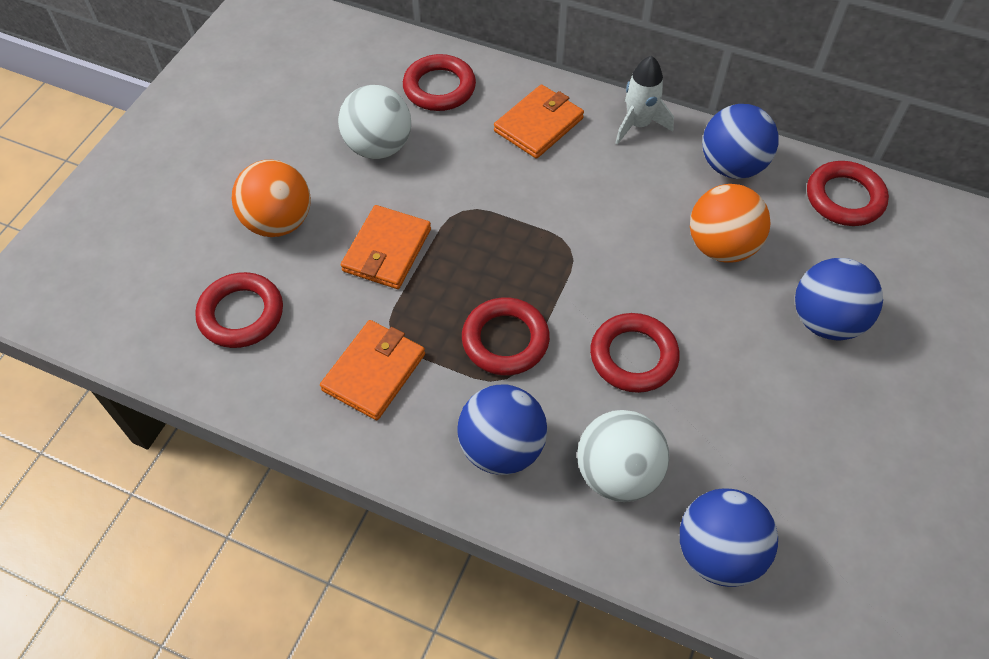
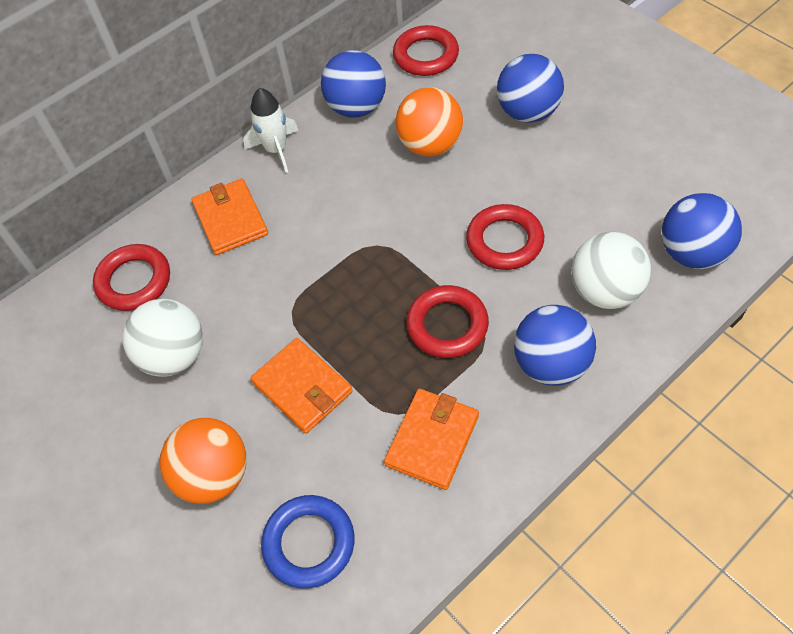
camera: 60 degrees left, 0 degrees up
(241, 314) = (309, 543): red ring -> blue ring
(374, 372) = (432, 440): orange wallet -> orange wallet turned 60 degrees clockwise

